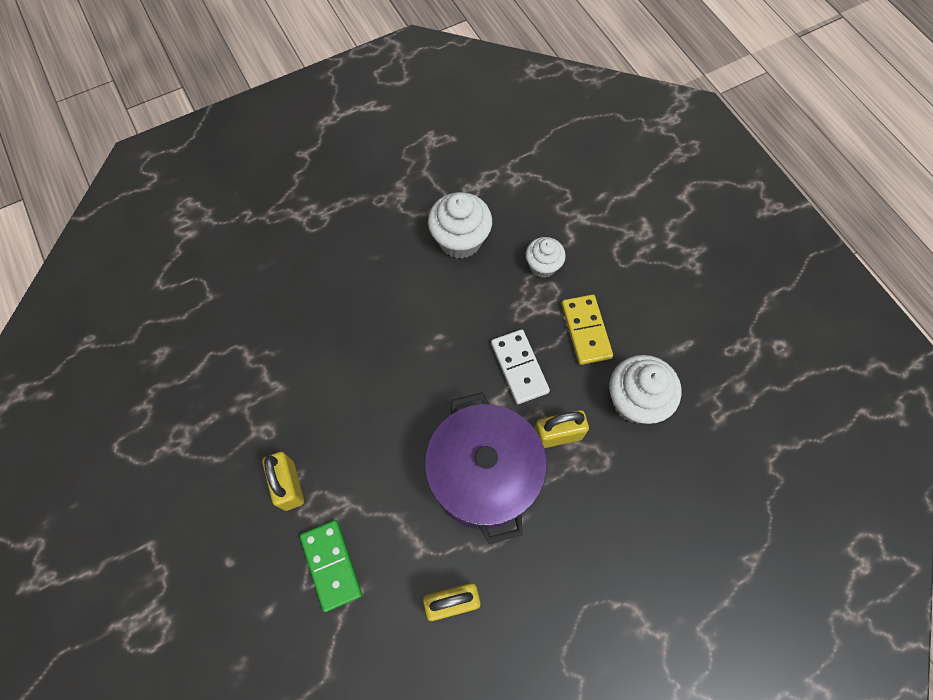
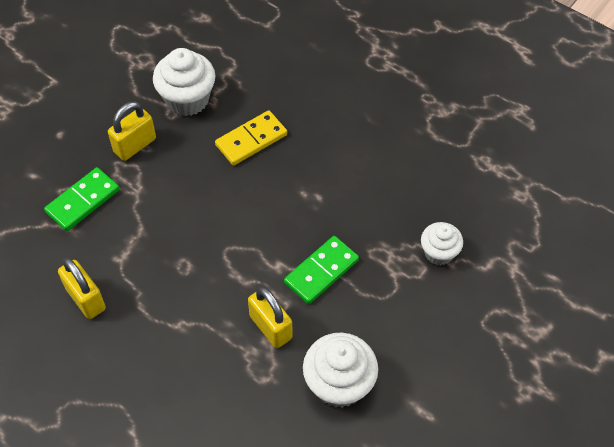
camera: 65 degrees right, 10 degrees down
(460, 240) = (425, 175): white cupcake -> white cupcake (187, 99)
(483, 476) = (204, 281): purple pot -> none
(519, 367) = (321, 271): white domino -> green domino
(586, 330) = (390, 315): yellow domino -> yellow domino (251, 140)

